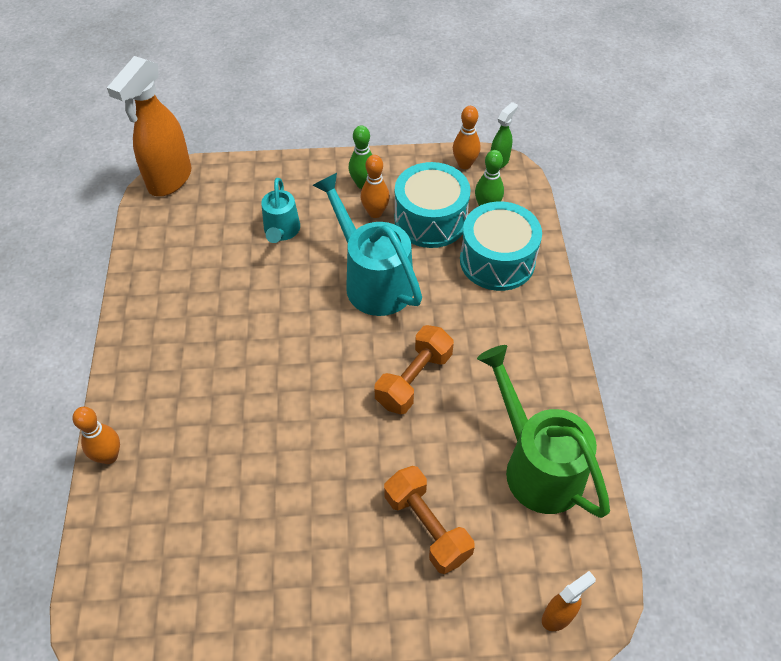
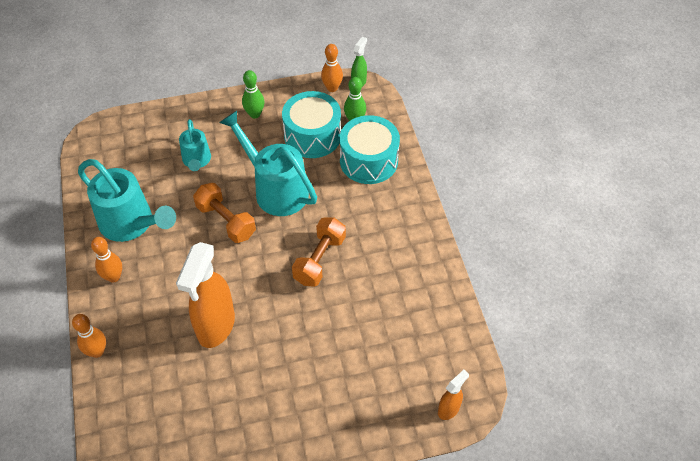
camera: 10 degrees left, 0 degrees up
(169, 180) = (97, 131): orange spray bottle -> orange spray bottle (215, 327)
(186, 298) = (131, 224): none -> turquoise watering can
(375, 212) = (268, 136): orange bowling pin -> orange bowling pin (113, 277)
(427, 527) = (346, 364): orange dumbbell -> orange dumbbell (226, 221)
(536, 465) = (419, 308): green watering can -> none

